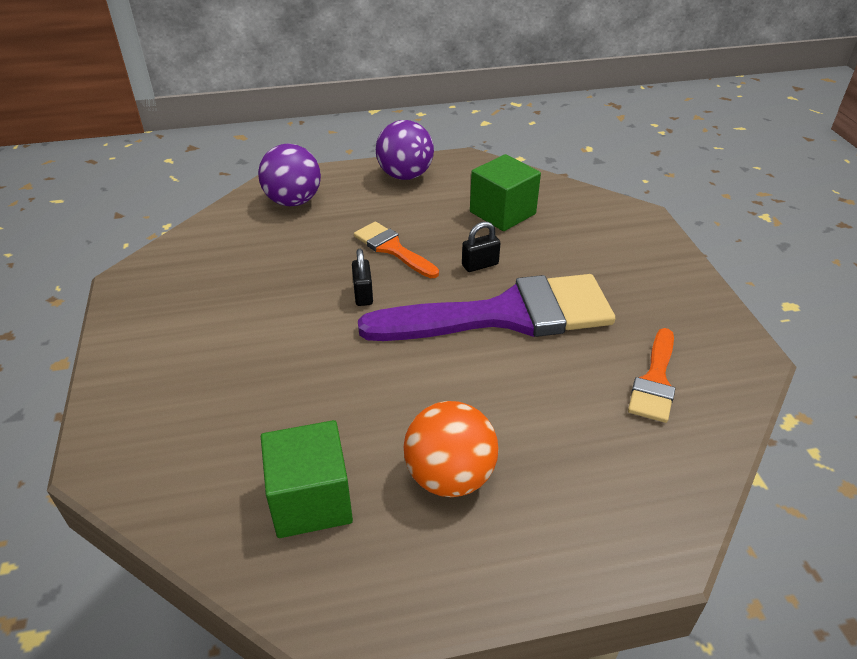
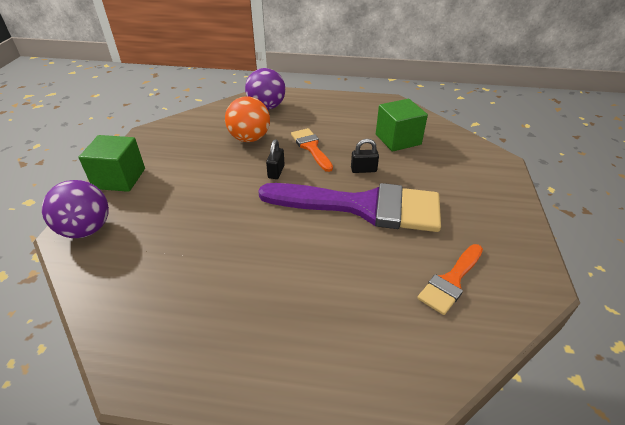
camera: 20 degrees right, 0 degrees up
(311, 500) = (167, 294): green cube -> green cube (119, 178)
(405, 175) = (345, 104): purple ball -> purple ball (86, 229)
(449, 477) = (263, 306): orange ball -> orange ball (249, 138)

